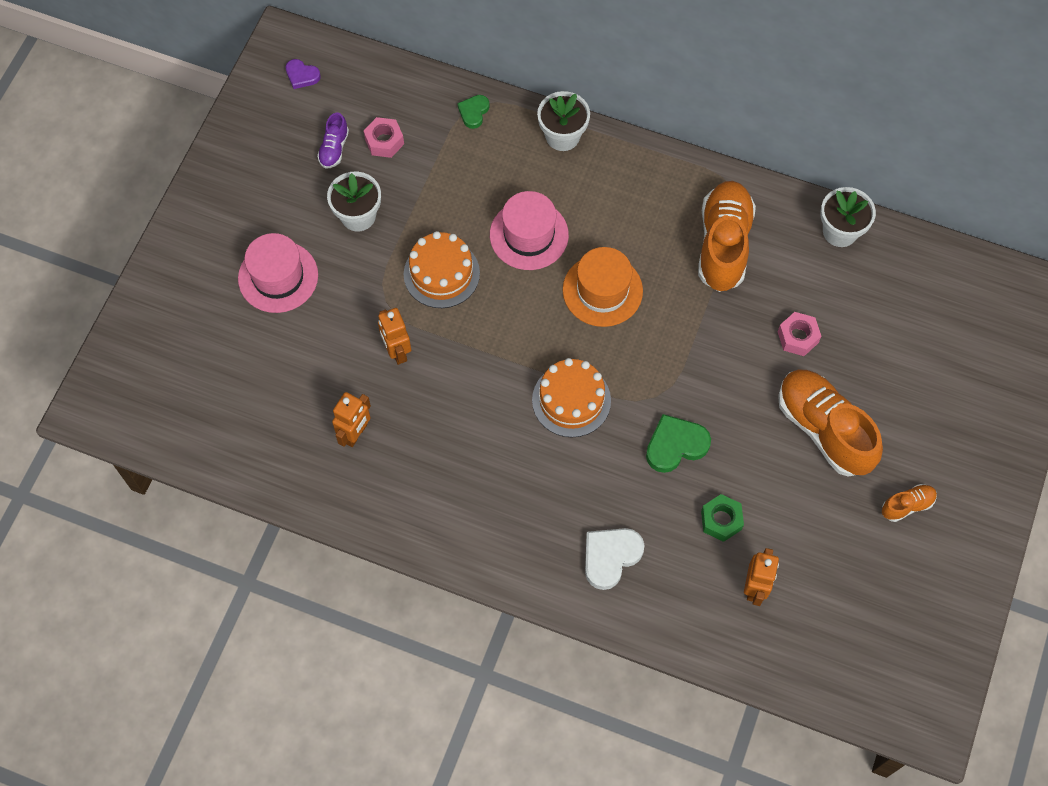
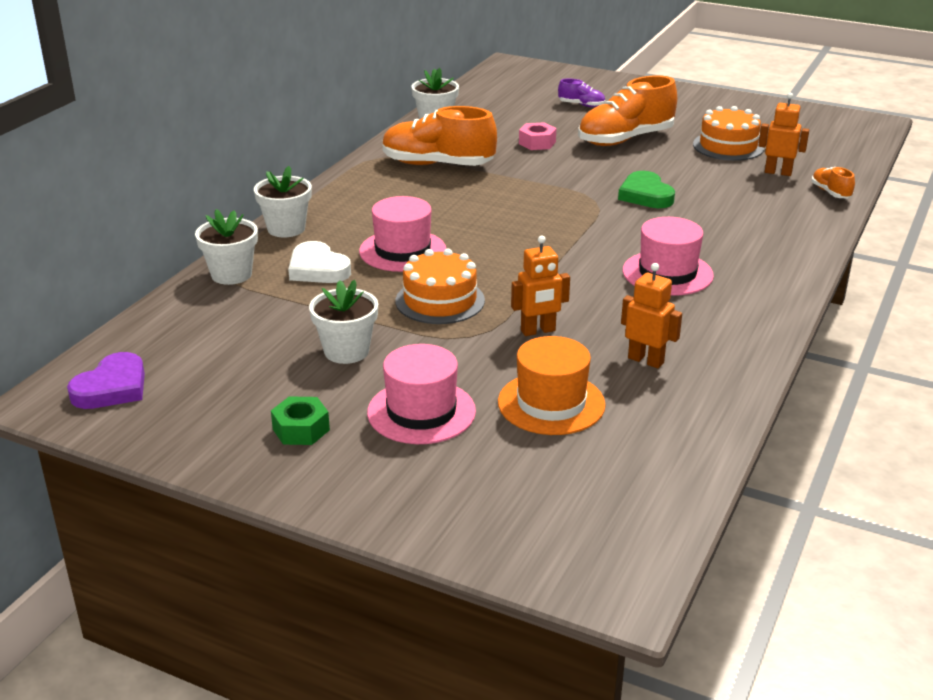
camera: 85 degrees left, 35 degrees down
(302, 75) = (112, 388): purple heart -> purple heart, size x1.66
(334, 149) = (240, 366): purple shoe -> purple shoe (581, 105)
(384, 141) = (245, 331): pink nut -> none
(473, 112) = (231, 274): green heart -> white flower pot
(506, 458) = (667, 273): none -> pink hat
(571, 400) = (600, 238): orange cake -> orange cake (728, 146)
(602, 290) = (477, 218): orange hat -> orange hat (551, 403)
(610, 557) = (765, 228): white heart -> white heart (317, 269)
(721, 520) = (717, 181): green nut -> green nut (301, 429)
(907, 505) = (691, 117): orange shoe -> orange shoe (830, 192)

